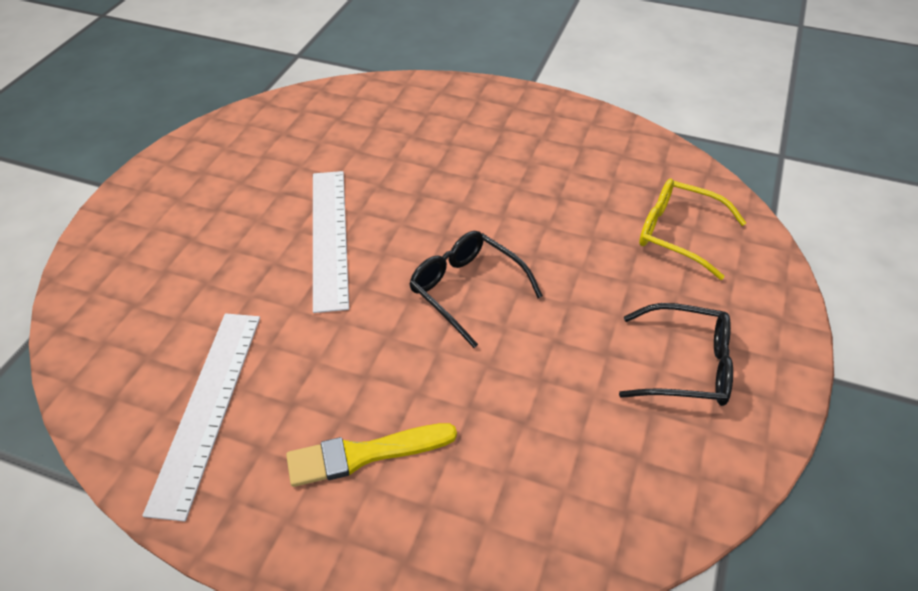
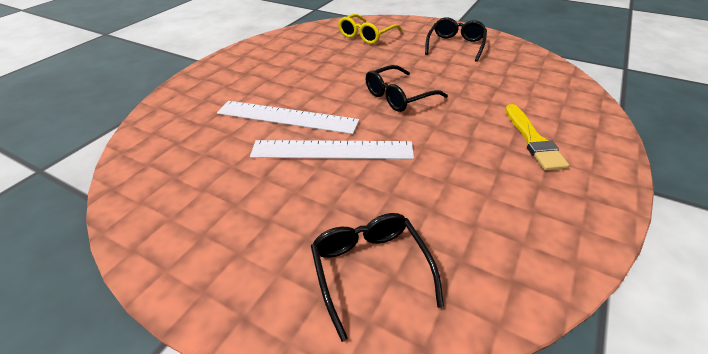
camera: 80 degrees left, 5 degrees down
(146, 287) = (370, 269): none -> black glasses
(208, 407) = (511, 214): white ruler -> white ruler (287, 117)

